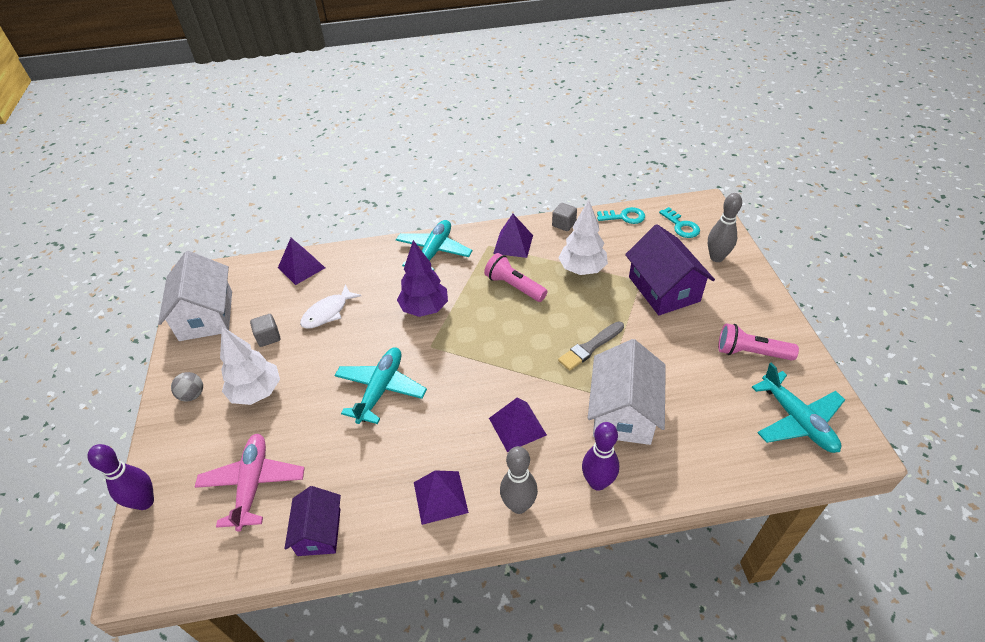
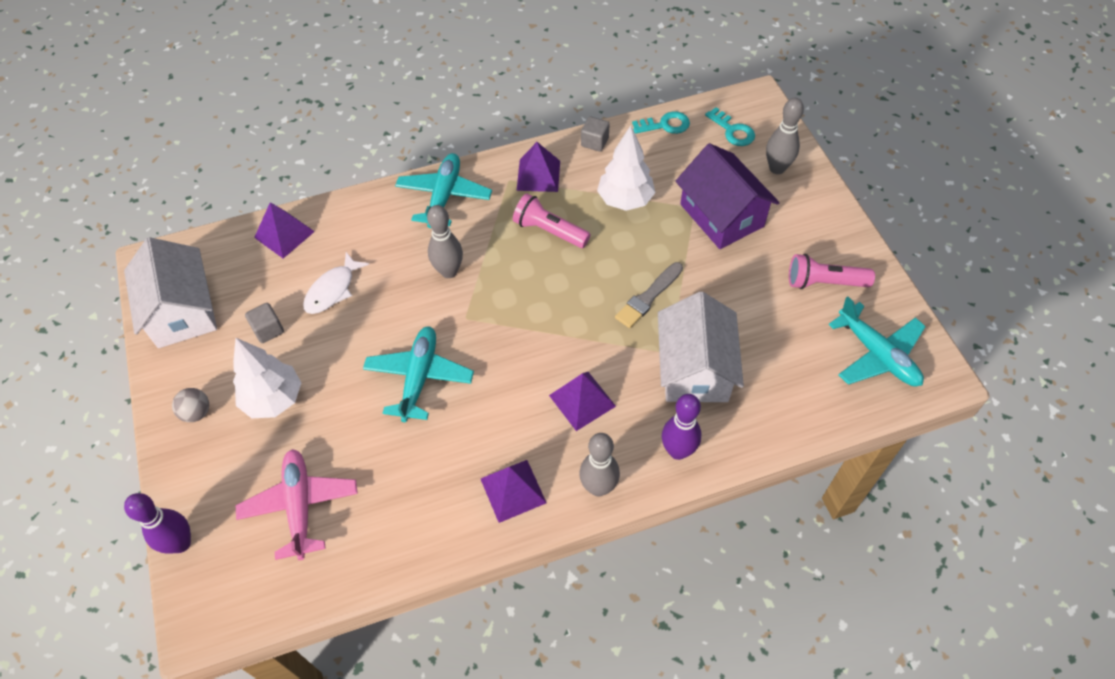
camera: 10 degrees left, 10 degrees up
(319, 532) = (389, 547): purple house -> none
(425, 308) = (449, 271): purple tree -> grey bowling pin

